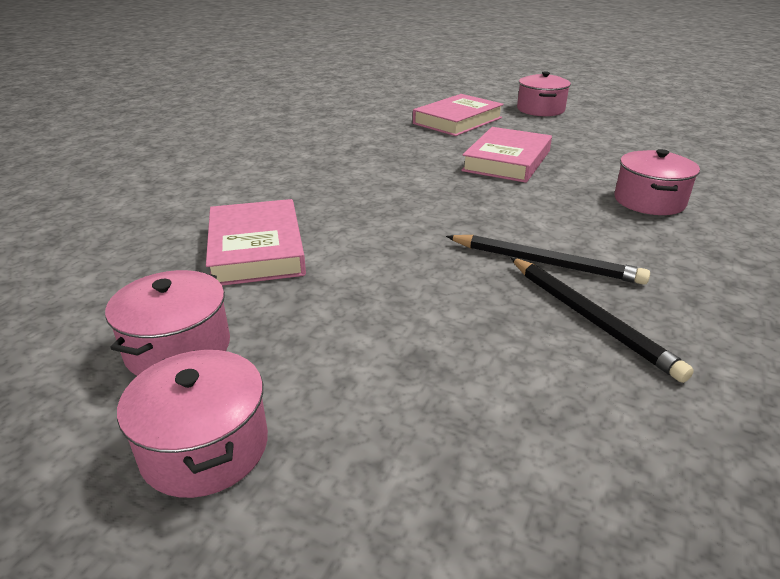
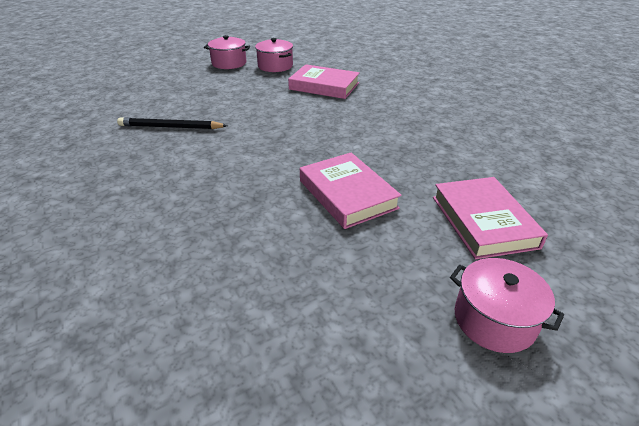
camera: 125 degrees right, 5 degrees up
(545, 263) = (214, 138): black pencil -> none
(649, 201) = (205, 215): pink pot -> none

